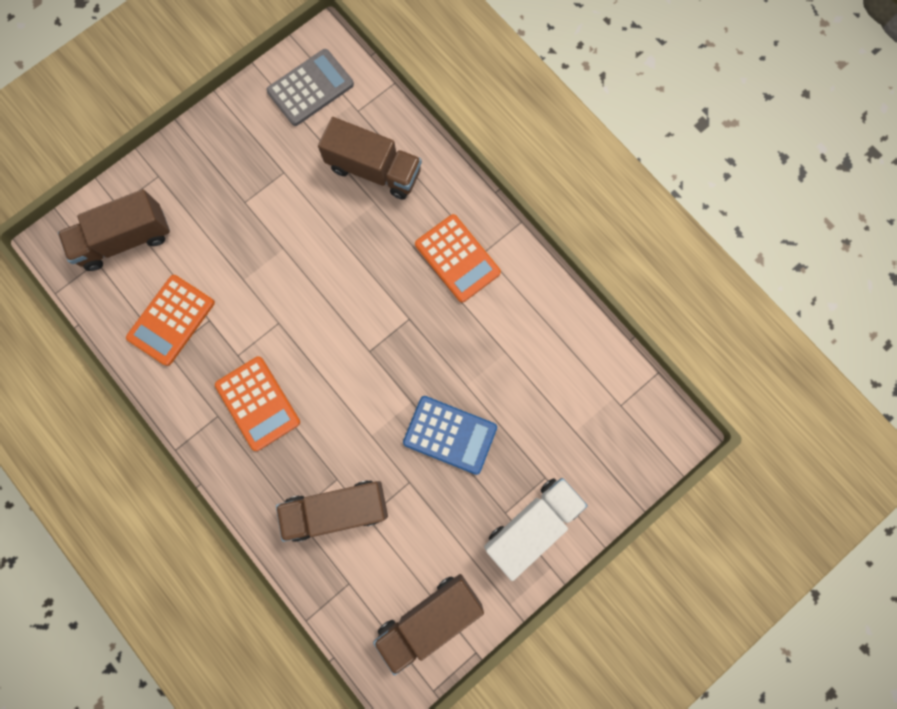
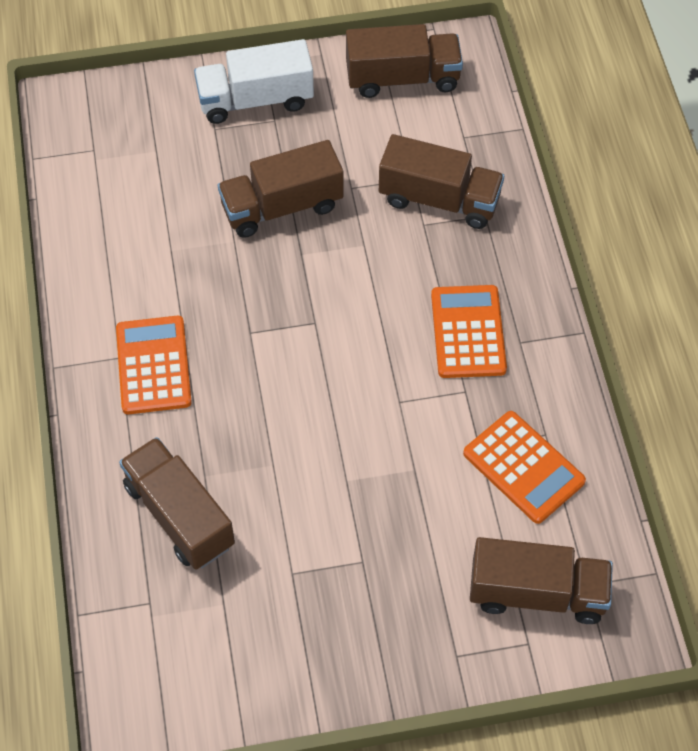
camera: 150 degrees left, 20 degrees down
(171, 320) = (523, 467): orange calculator -> orange calculator turned 75 degrees clockwise
(310, 88) = (190, 668): grey calculator -> none
(450, 434) = (282, 207): blue calculator -> brown truck

